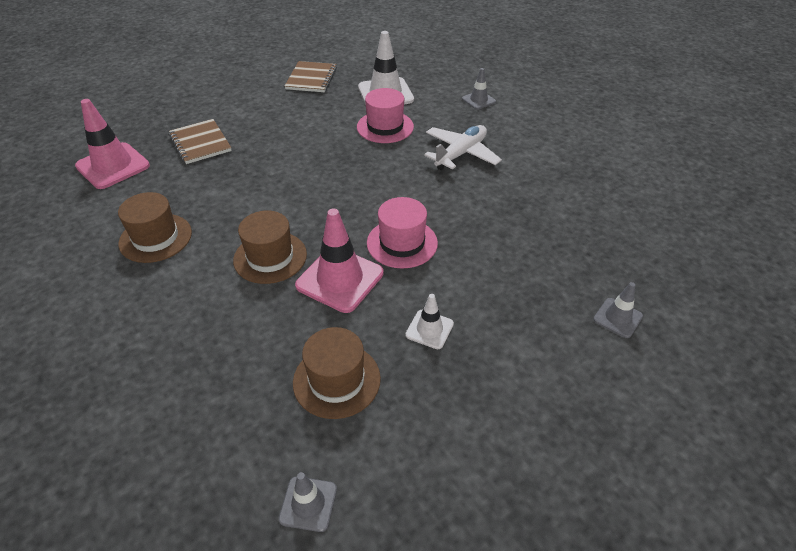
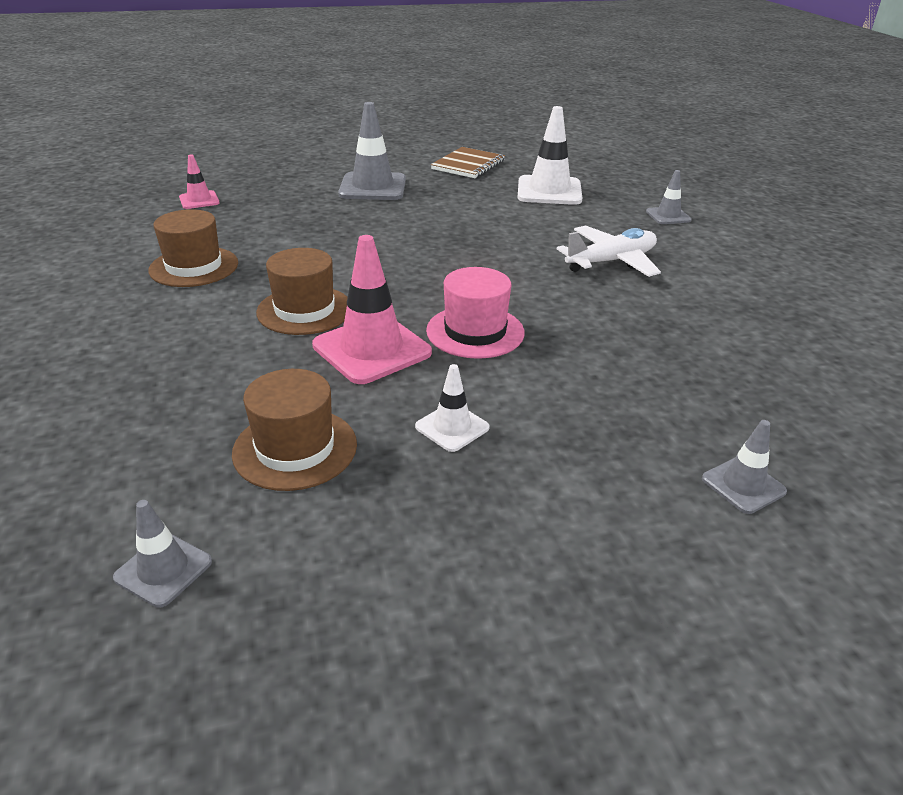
camera: 20 degrees right, 10 degrees down
(113, 166) = (199, 200): pink traffic cone -> pink traffic cone, size x0.53
(200, 143) = (303, 198): brown notebook -> none
(250, 119) = (373, 187): none -> grey traffic cone
(385, 127) = (528, 220): pink hat -> none

